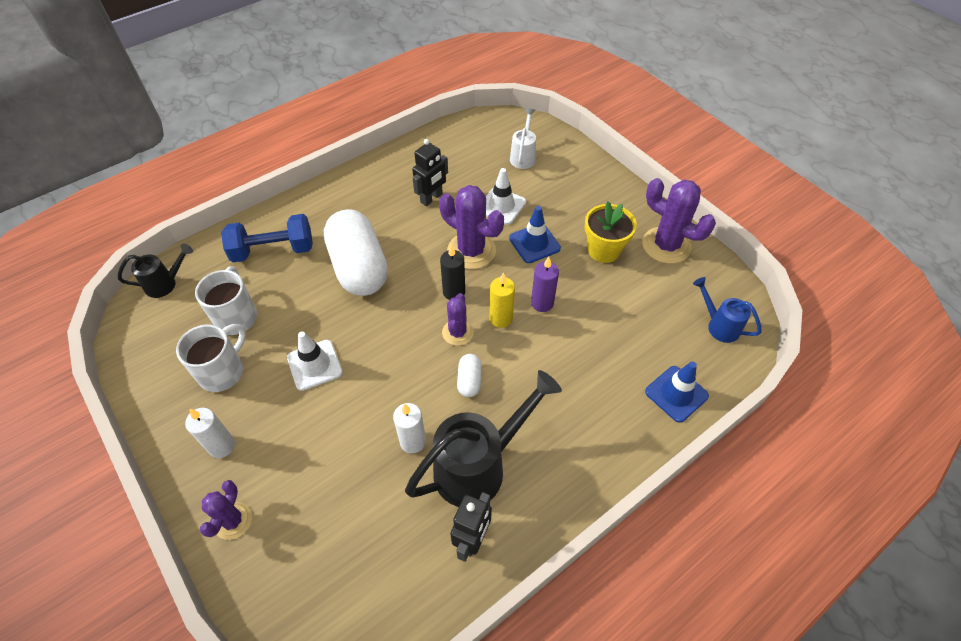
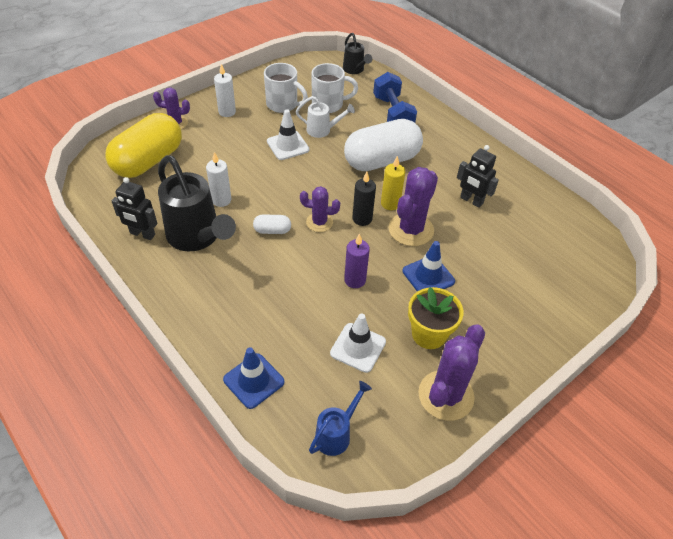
camera: 85 degrees right, 5 degrees down
(319, 552) = (148, 161): none -> yellow capsule
(501, 206) = (473, 251): white traffic cone -> white traffic cone (358, 347)
(501, 318) = (335, 250): yellow candle -> yellow candle (390, 203)
(523, 156) = (551, 269): white watering can -> white watering can (322, 130)

